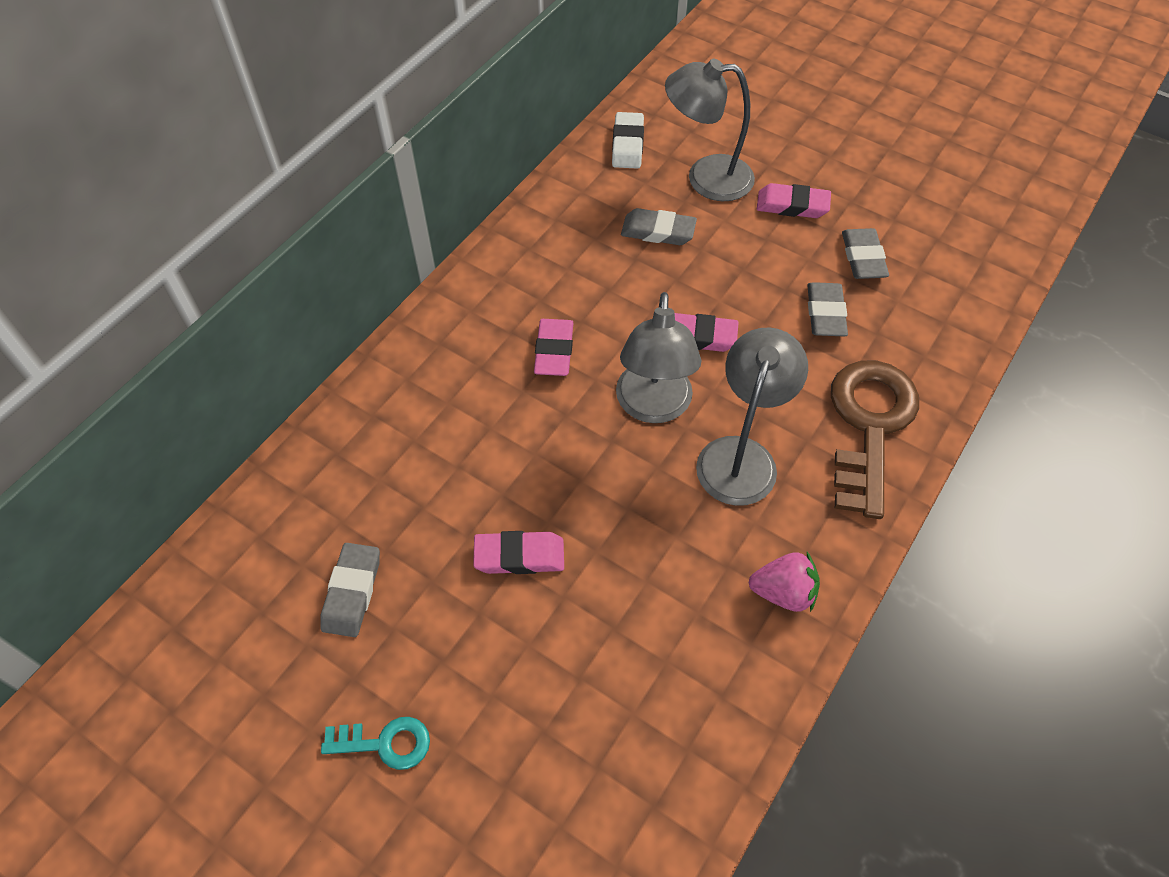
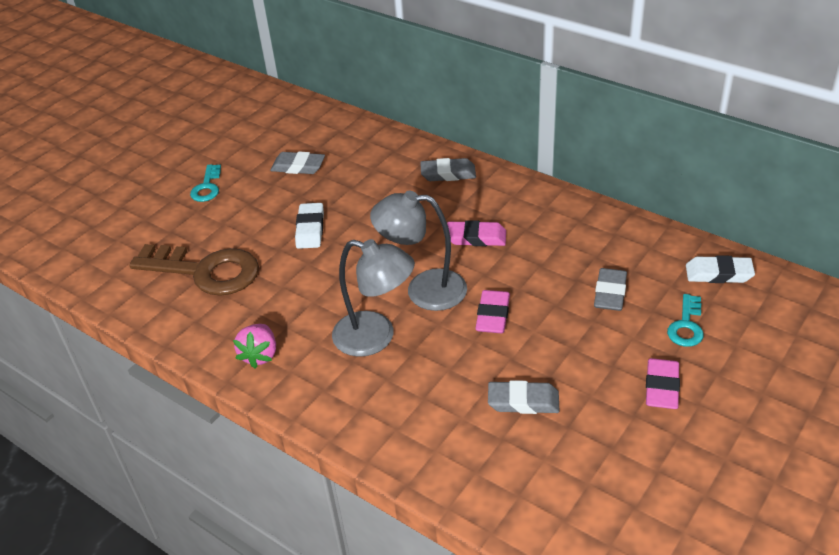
camera: 95 degrees right, 15 degrees down
(519, 556) = (310, 229): pink eraser -> white eraser
(706, 178) = (686, 326): grey lamp -> turquoise key
(863, 258) = (597, 437): grey eraser -> grey eraser (448, 173)
(869, 426) = (398, 420): brown key -> brown key (205, 271)

